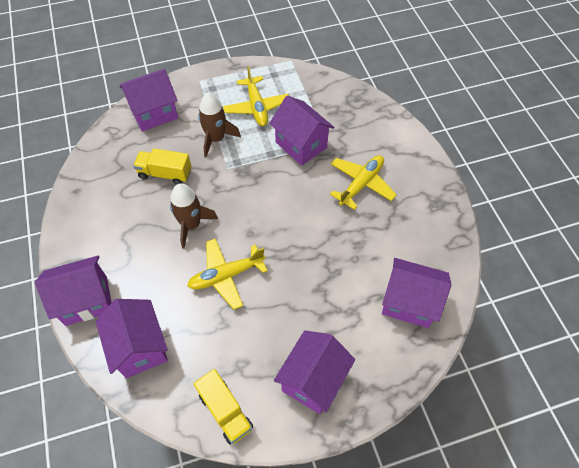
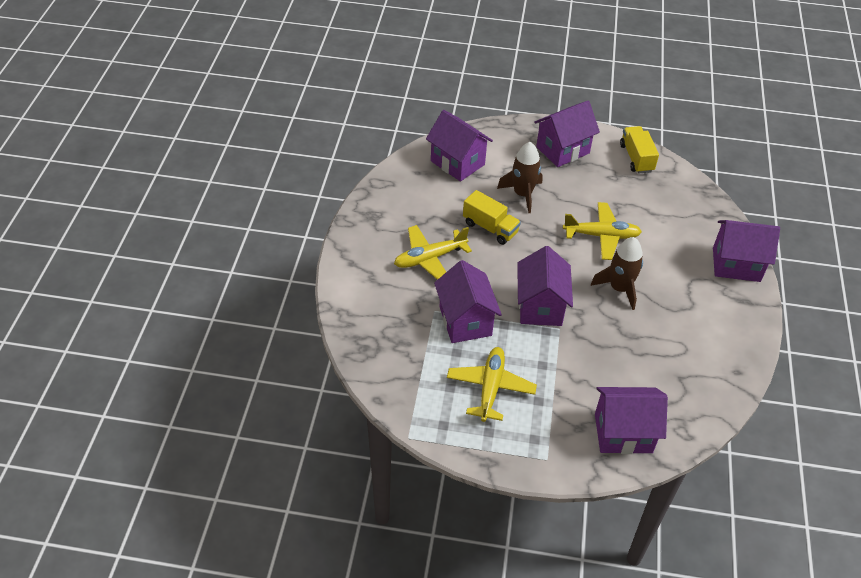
camera: 155 degrees left, 10 degrees down
(140, 347) = (693, 215): purple house -> purple house (540, 306)
(165, 173) = (631, 350): yellow truck -> yellow truck (490, 228)
(216, 139) = (558, 367): brown rocket -> brown rocket (522, 194)

